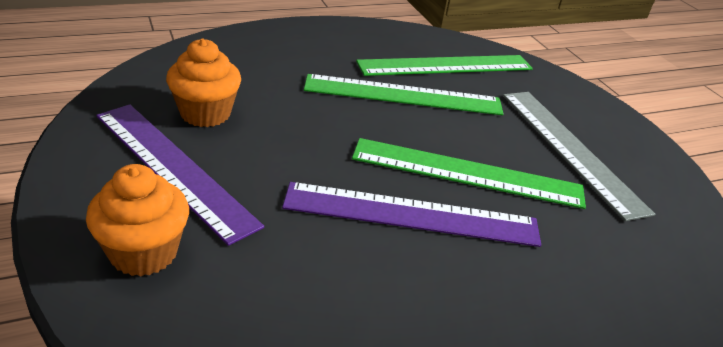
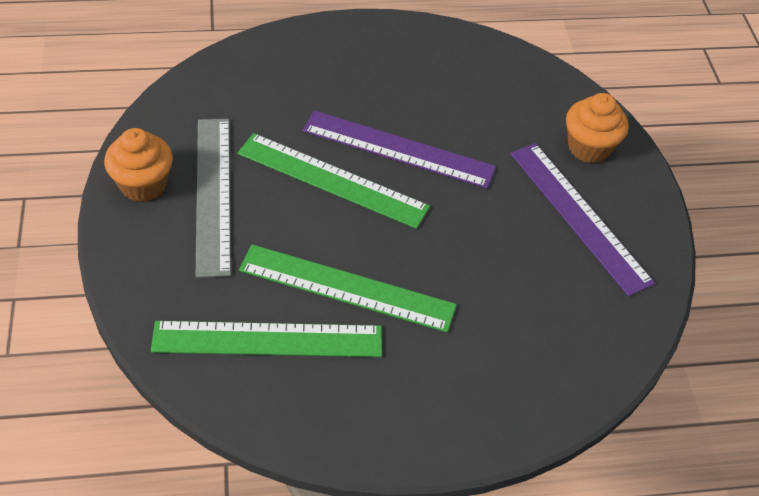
camera: 165 degrees left, 15 degrees up
(205, 113) = (557, 279): orange cupcake -> orange cupcake (143, 185)

